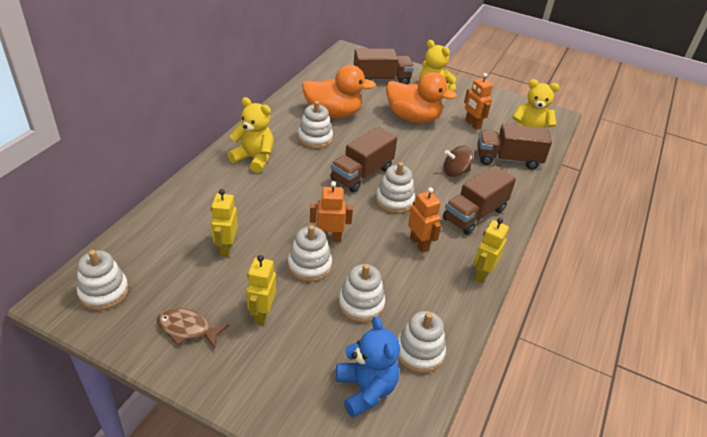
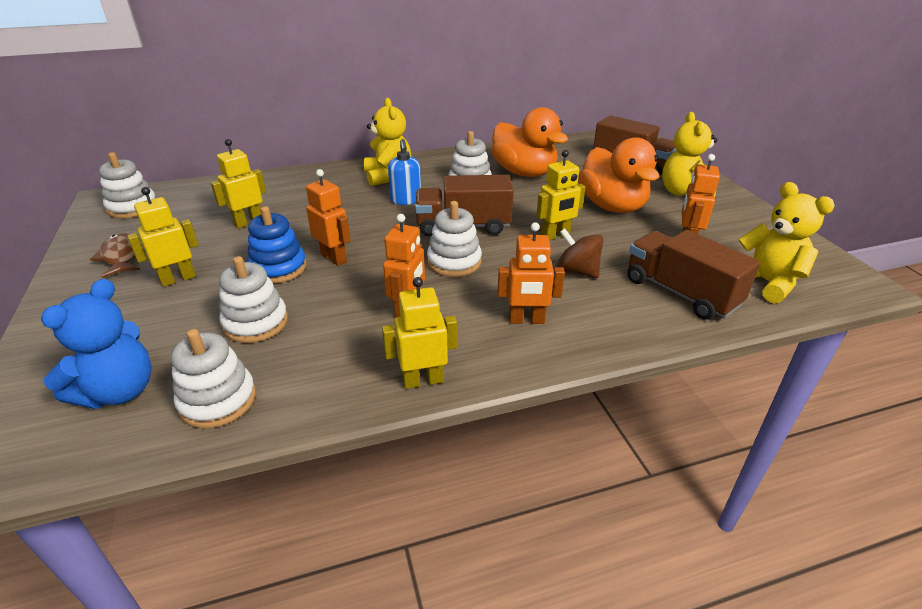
camera: 50 degrees right, 5 degrees down
(299, 172) = (406, 200): none -> blue soap dispenser
(309, 265) = (278, 268): white stacking toy -> blue stacking toy
(415, 154) = (555, 235): none -> yellow robot
(474, 214) = (526, 320): brown truck -> orange robot

